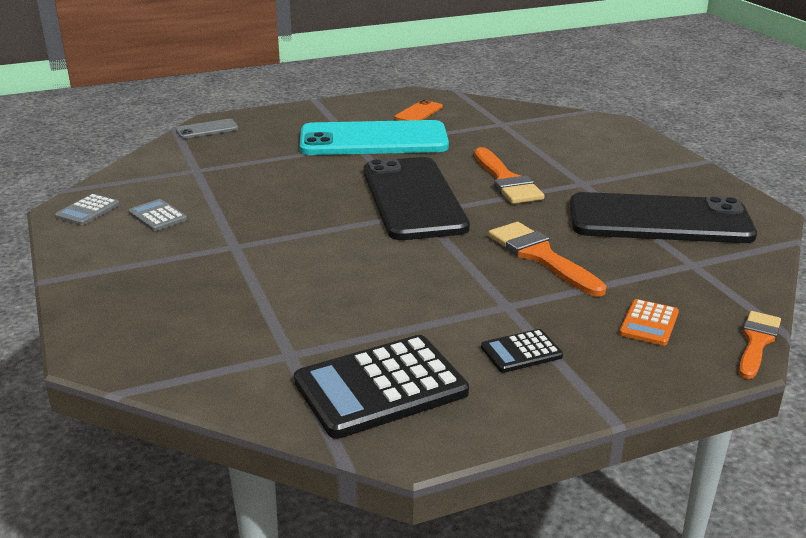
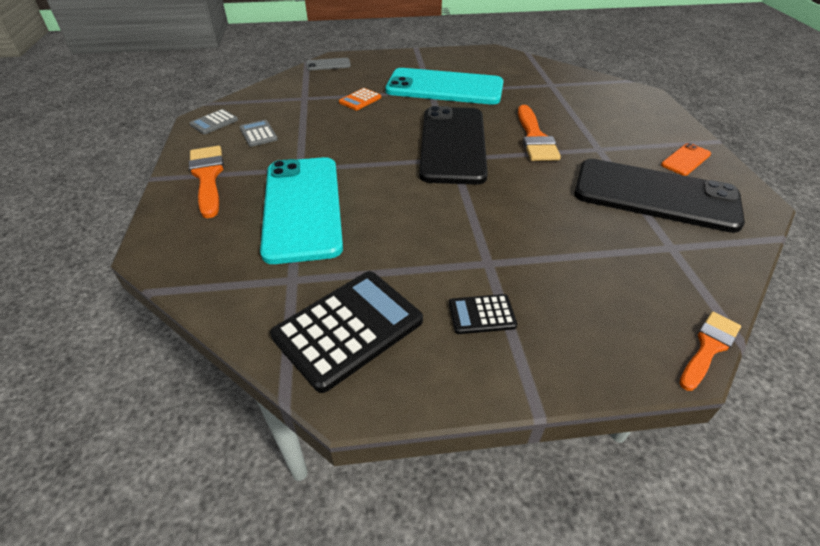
camera: 15 degrees right, 15 degrees up
(262, 285) = (302, 207): none -> turquoise phone
(381, 387) = (348, 328): black calculator -> black calculator turned 150 degrees clockwise
(419, 112) = (489, 67): orange phone -> orange phone (685, 159)
(541, 257) = (536, 217): orange brush -> orange brush (208, 177)
(649, 323) = (609, 305): orange calculator -> orange calculator (360, 100)

